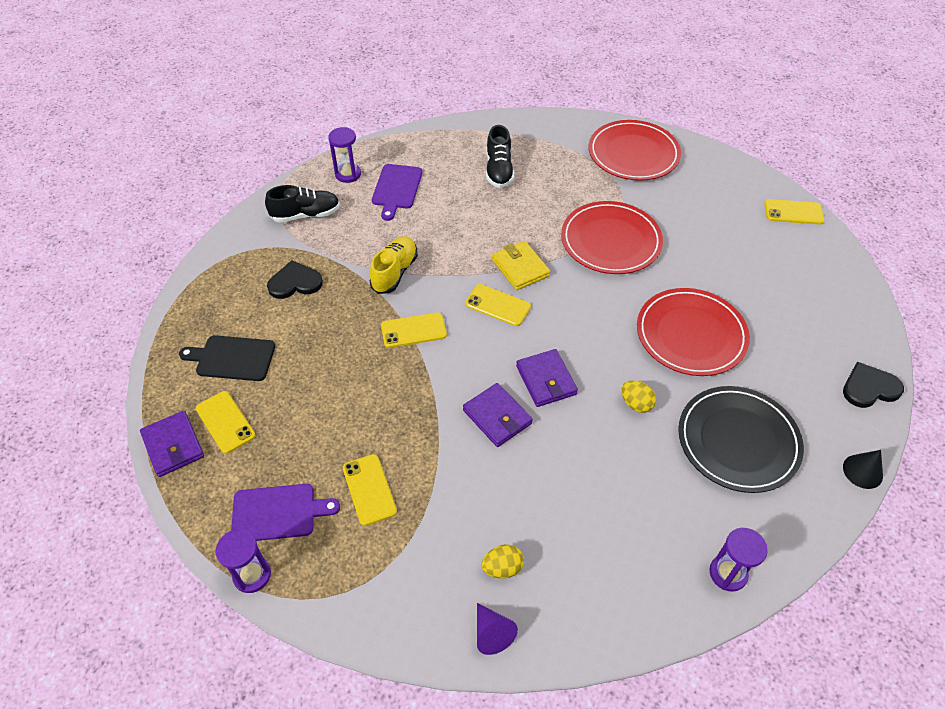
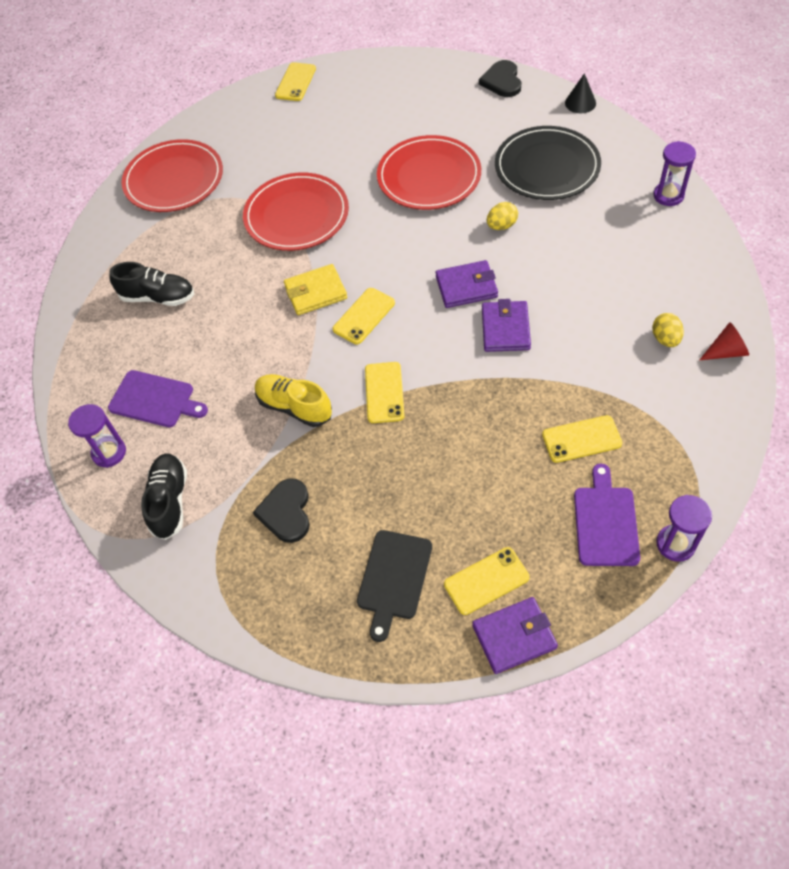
camera: 75 degrees left, 5 degrees up
(492, 633) = (726, 352): purple cone -> red cone
(497, 417) = (505, 329): purple wallet -> purple wallet turned 60 degrees counterclockwise

